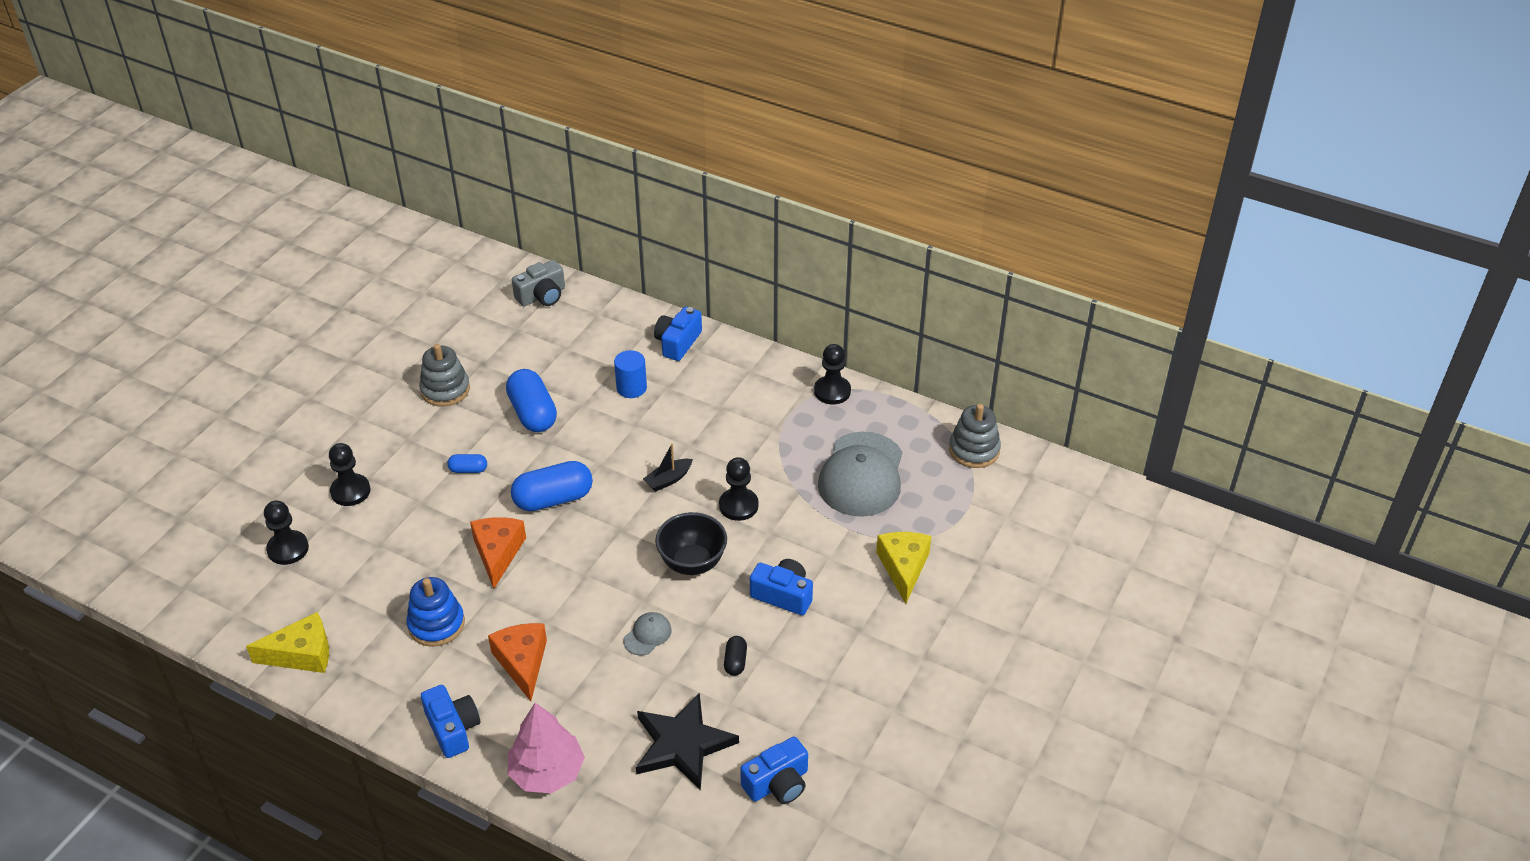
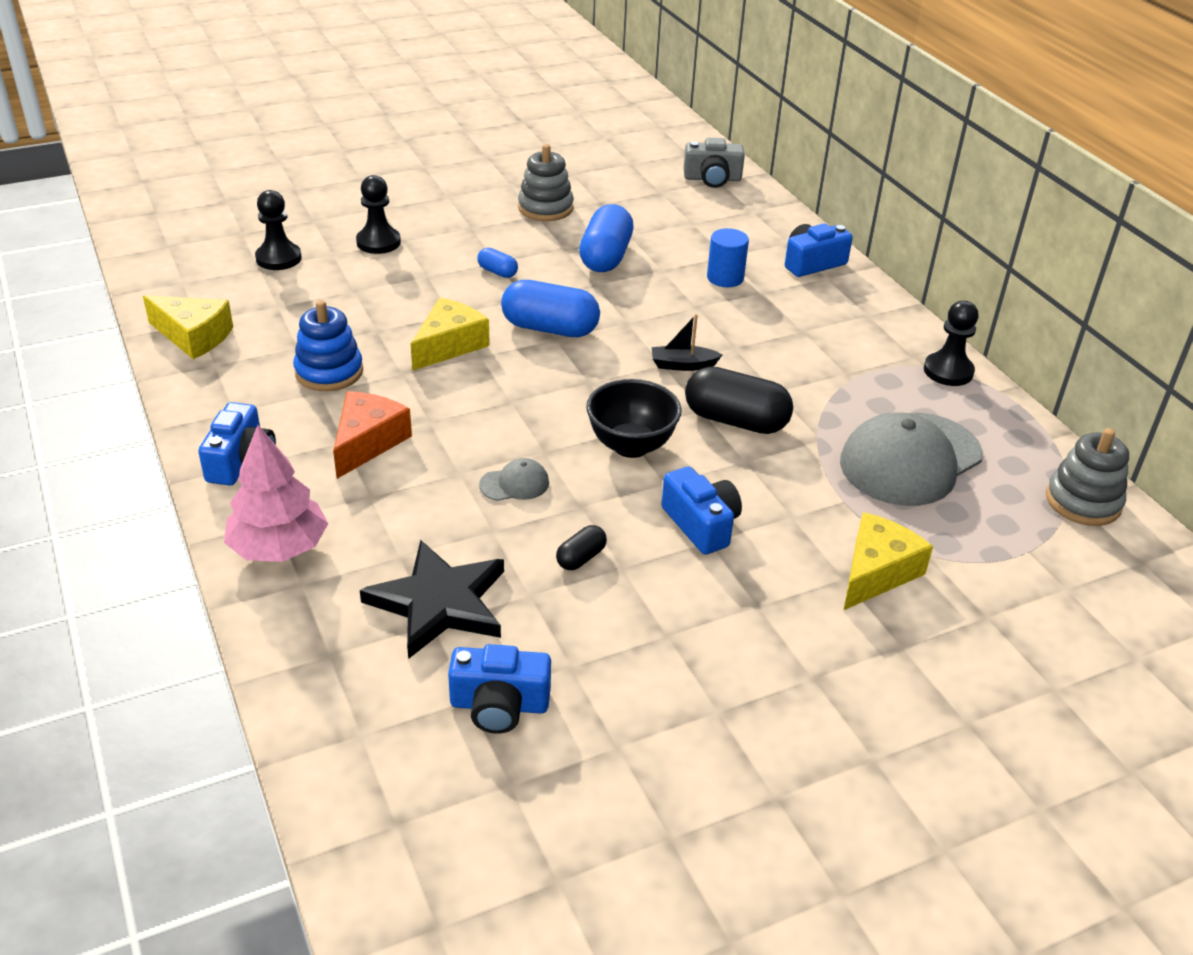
camera: 35 degrees right, 5 degrees down
(498, 553) = (449, 345): orange cheese -> yellow cheese
(738, 505) = (735, 421): black pawn -> black capsule

